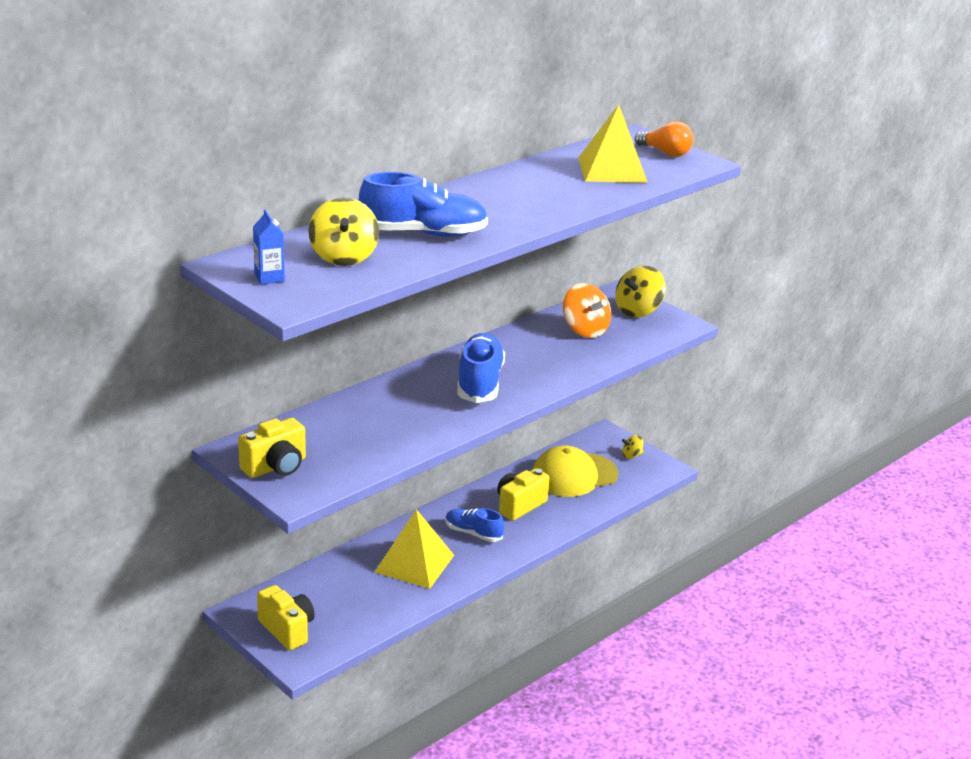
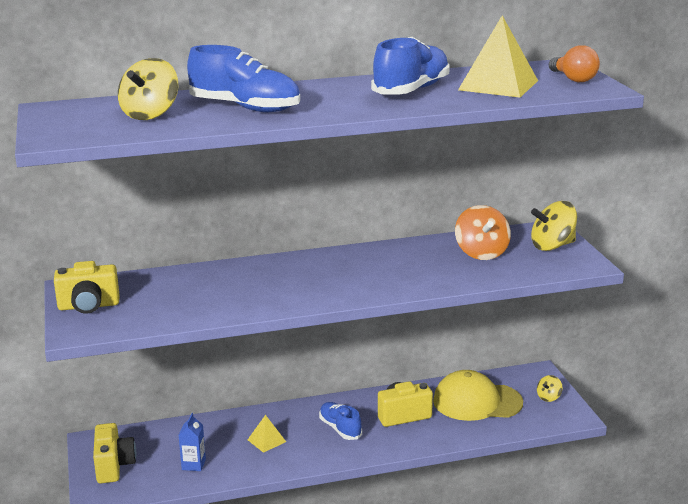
camera: 30 degrees right, 5 degrees down
(269, 278) = (66, 120): blue carton -> blue carton (193, 464)
(414, 563) = (266, 440): yellow pyramid -> yellow pyramid, size x0.49
(479, 383) = (334, 277): blue shoe -> blue shoe (411, 90)
(631, 455) = (548, 397): yellow spinning top -> yellow spinning top turned 60 degrees counterclockwise

